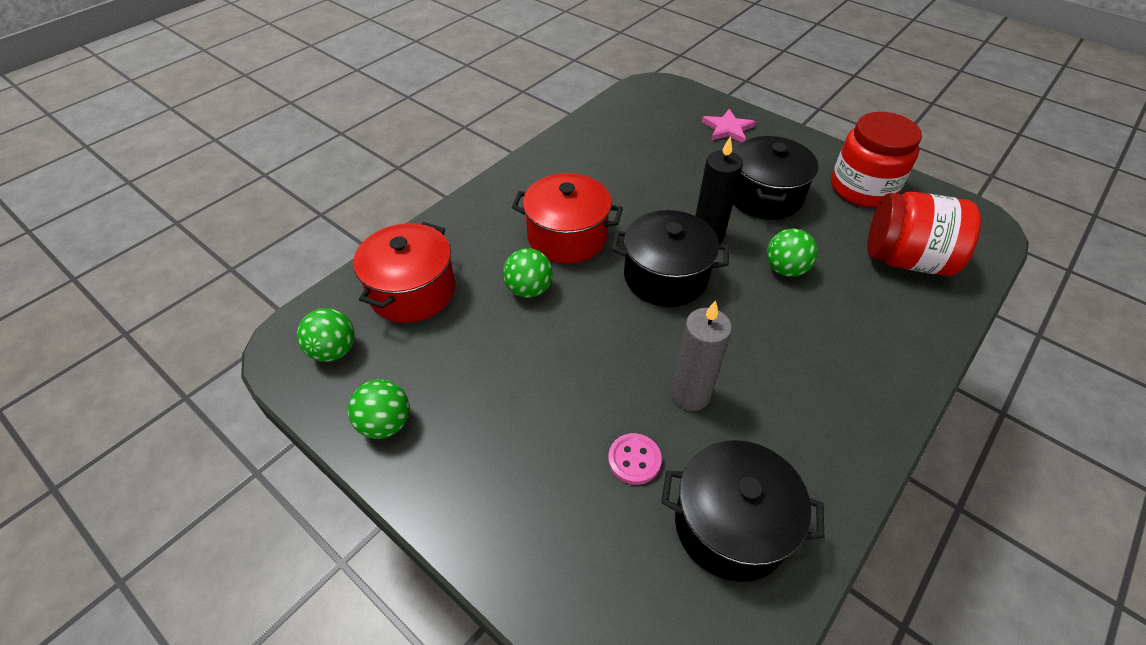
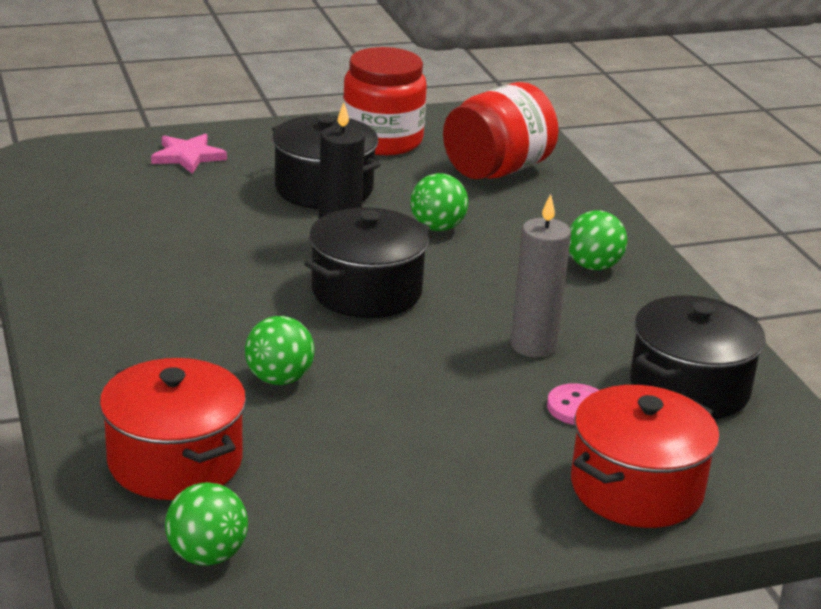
camera: 60 degrees left, 20 degrees down
(385, 423) = (373, 548): green ball -> green ball (593, 266)
(567, 237) = (225, 322): red pot -> red pot (636, 488)

